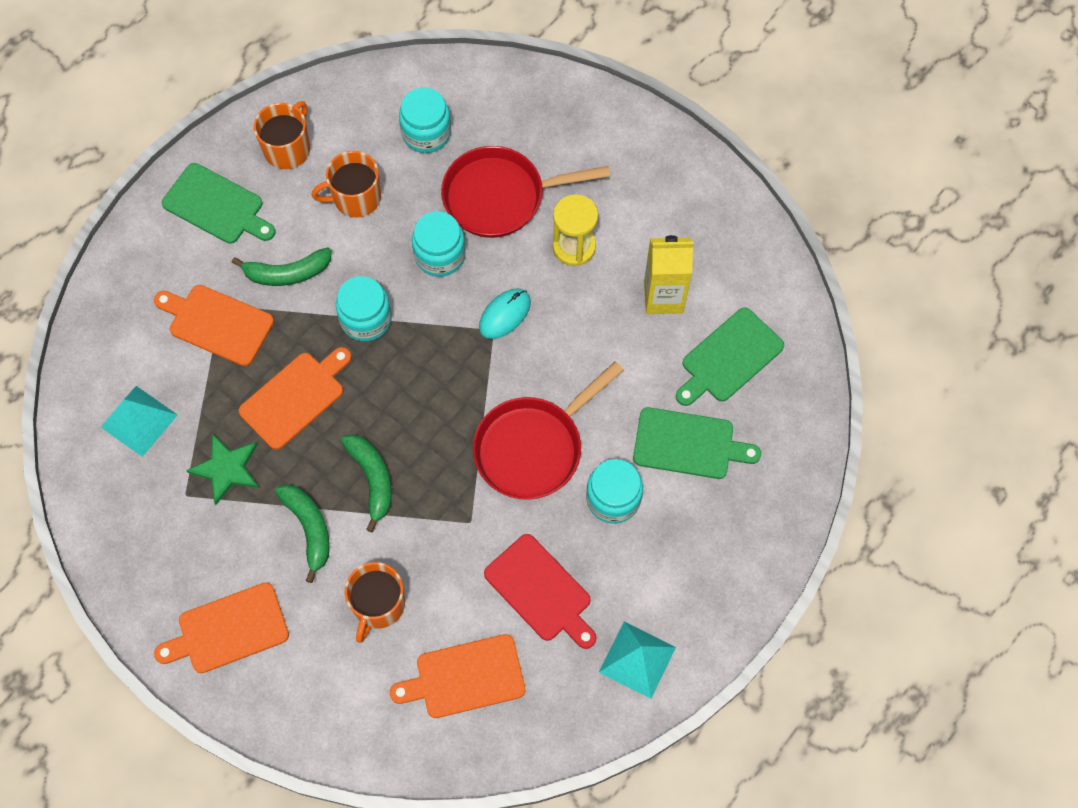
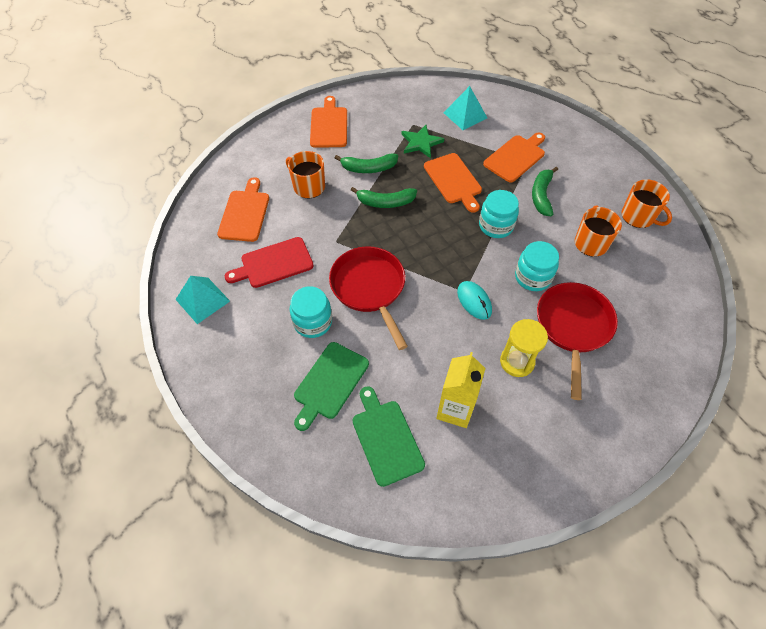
camera: 110 degrees right, 10 degrees down
(217, 206) = (600, 173): green cutting board -> none
(426, 133) = (638, 296): turquoise jar -> none

